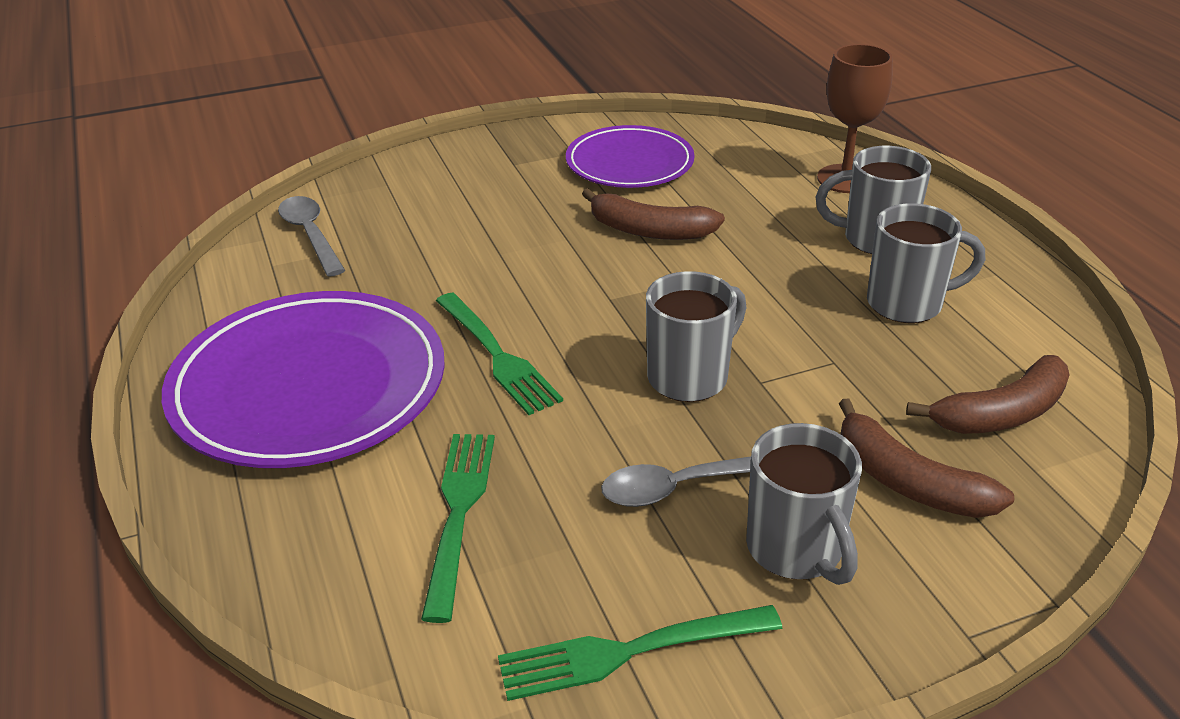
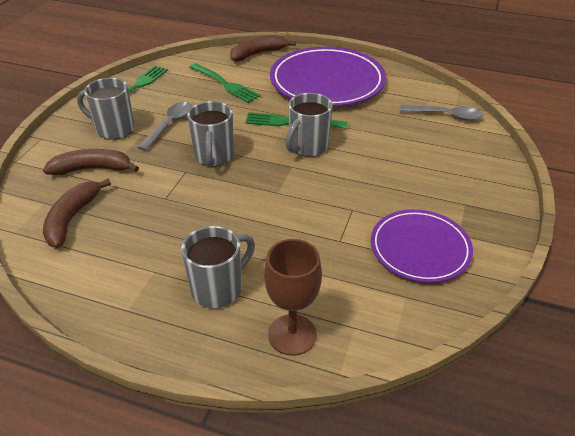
camera: 130 degrees right, 5 degrees up
(649, 230) = (333, 210): brown banana -> brown banana (258, 54)
(907, 303) = (160, 252): grey mug -> grey mug (308, 147)

